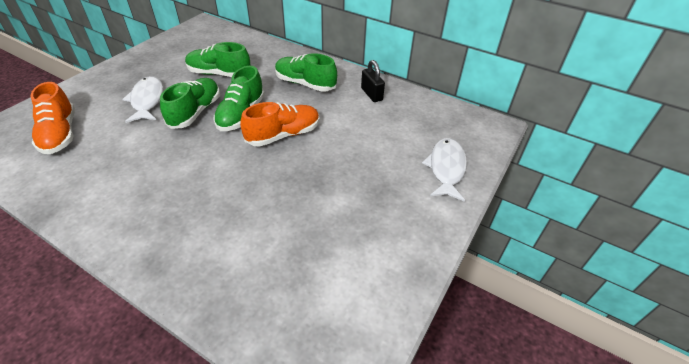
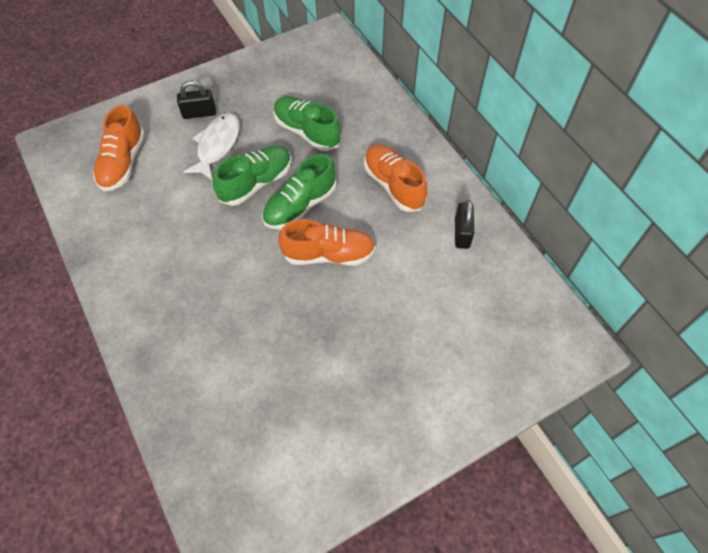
camera: 30 degrees right, 15 degrees up
(120, 86) = (199, 113): none -> black padlock
(305, 84) = (393, 185): green shoe -> orange shoe
(446, 168) = (476, 381): white fish -> none

